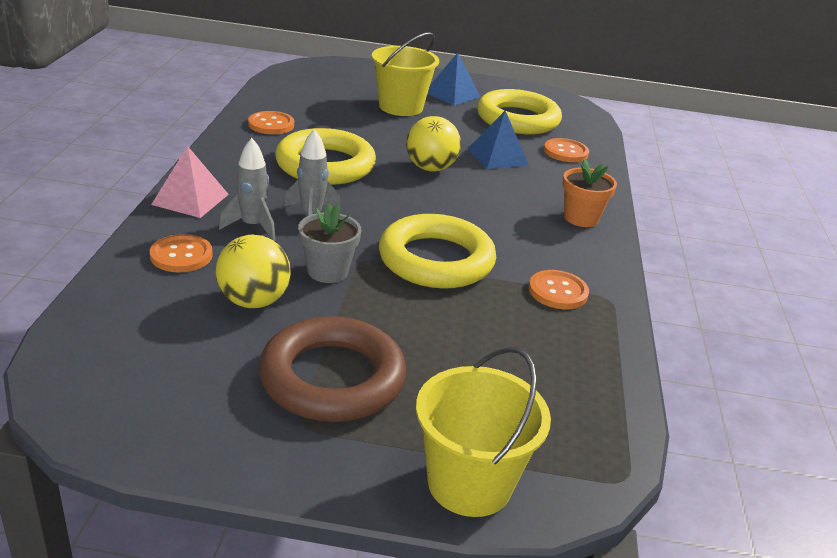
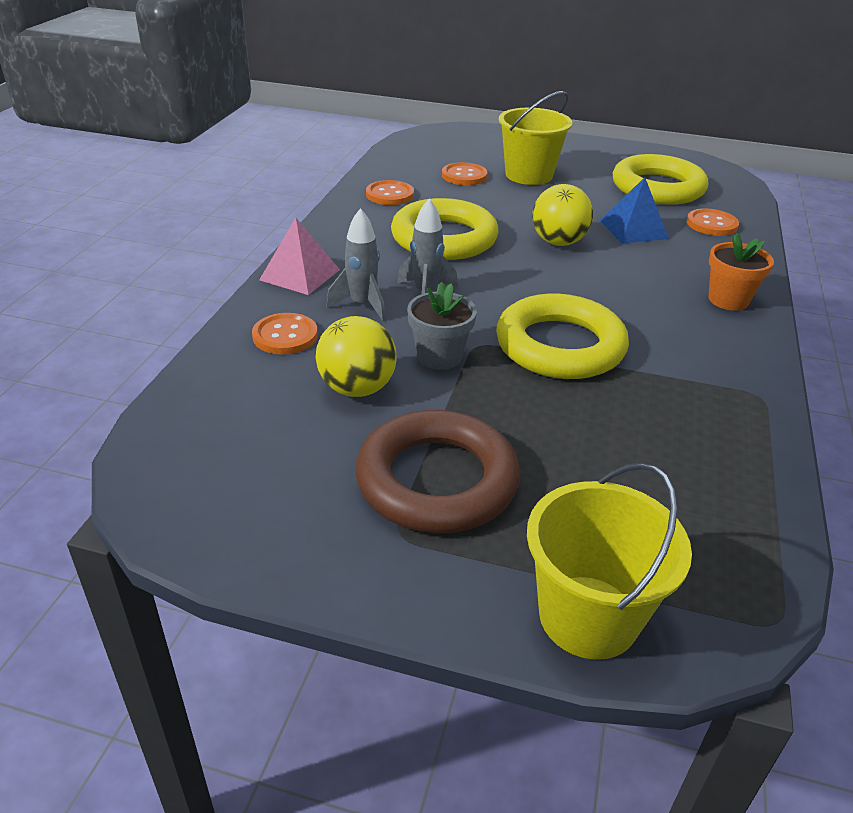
camera: 10 degrees right, 5 degrees up
(452, 94) = (585, 161): blue pyramid -> none
(558, 292) = (699, 386): orange button -> orange button (464, 176)

